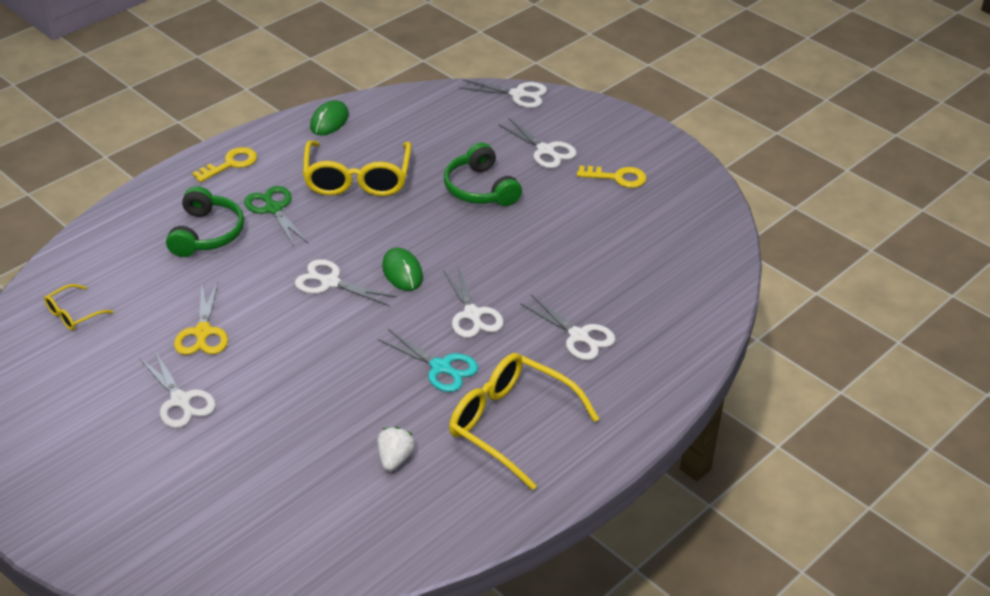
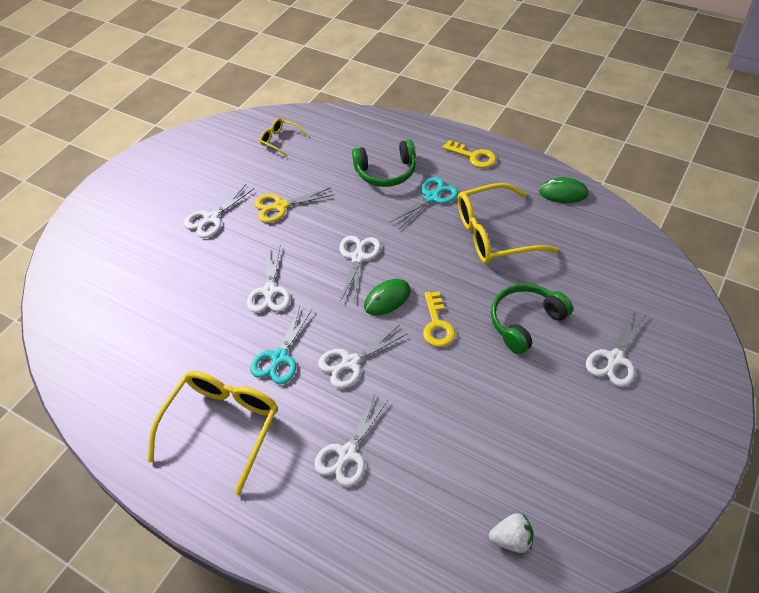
camera: 80 degrees right, 10 degrees up
(274, 209) = (431, 197): green scissors -> turquoise scissors
(395, 459) = (173, 356): white strawberry -> white strawberry (512, 539)
(518, 94) = (694, 312): white scissors -> white scissors (269, 291)
(617, 177) = (606, 434): yellow key -> yellow key (437, 324)

